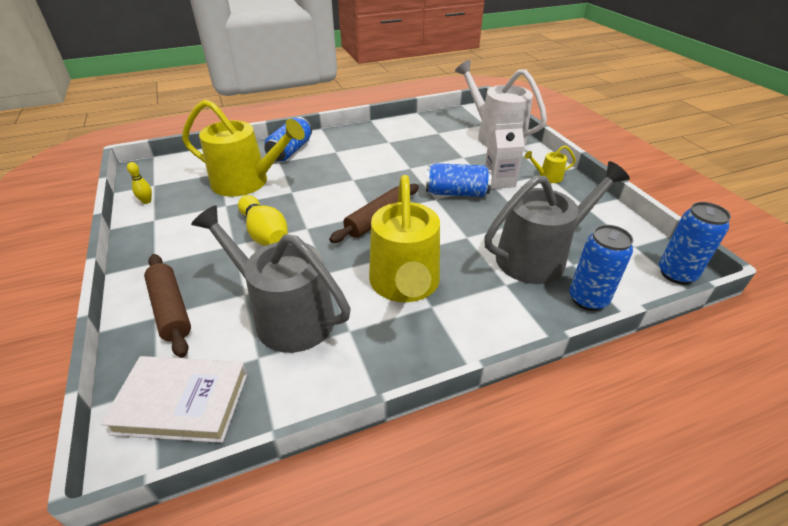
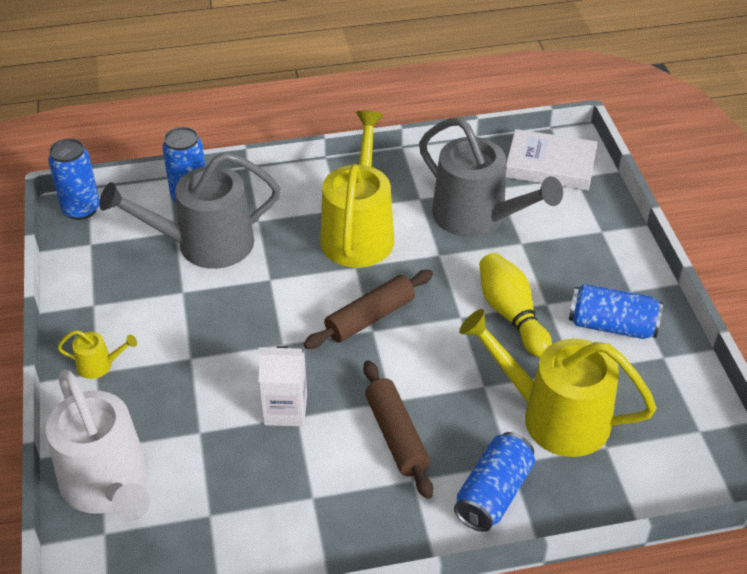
camera: 170 degrees left, 5 degrees up
(147, 201) = (690, 394): yellow bowling pin -> none
(171, 309) = (589, 236): brown rolling pin -> brown rolling pin (396, 435)
(456, 193) = (248, 351): blue can -> blue can (612, 325)
(499, 181) = (175, 366): white carton -> white carton (285, 410)

